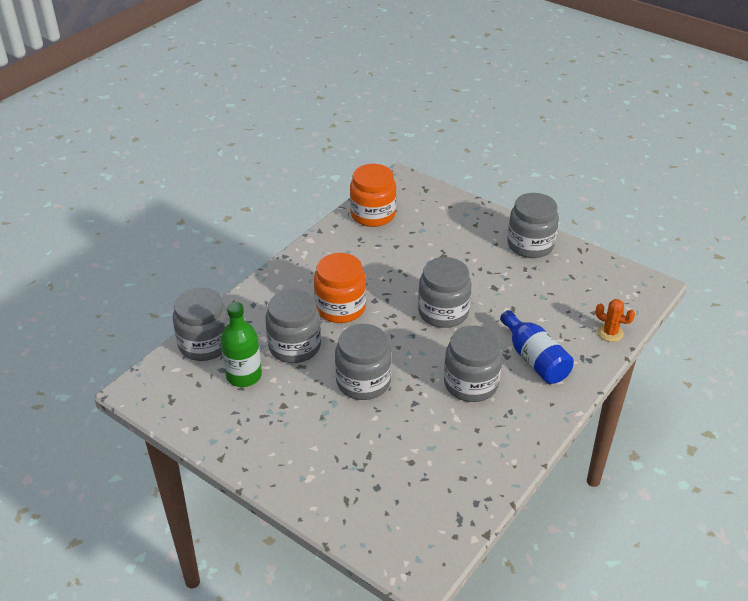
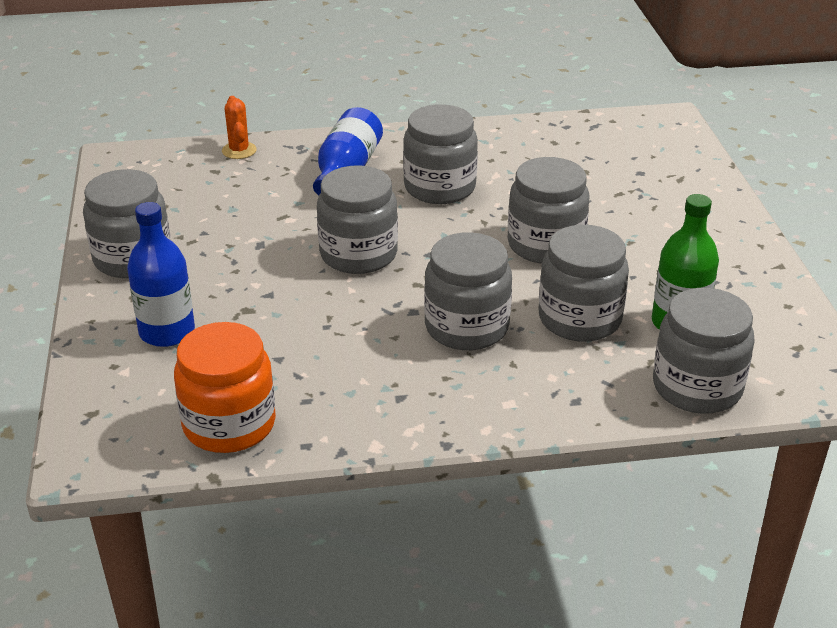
camera: 135 degrees left, 5 degrees down
(340, 308) = (466, 327): orange jar -> grey jar
(455, 228) = (167, 332): none -> blue bottle

